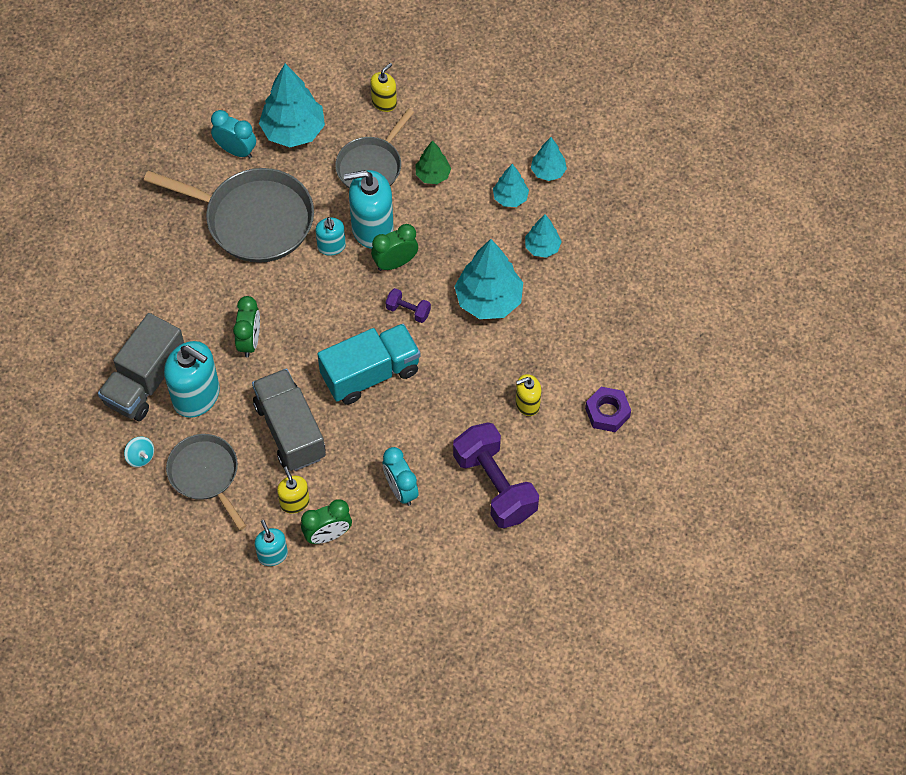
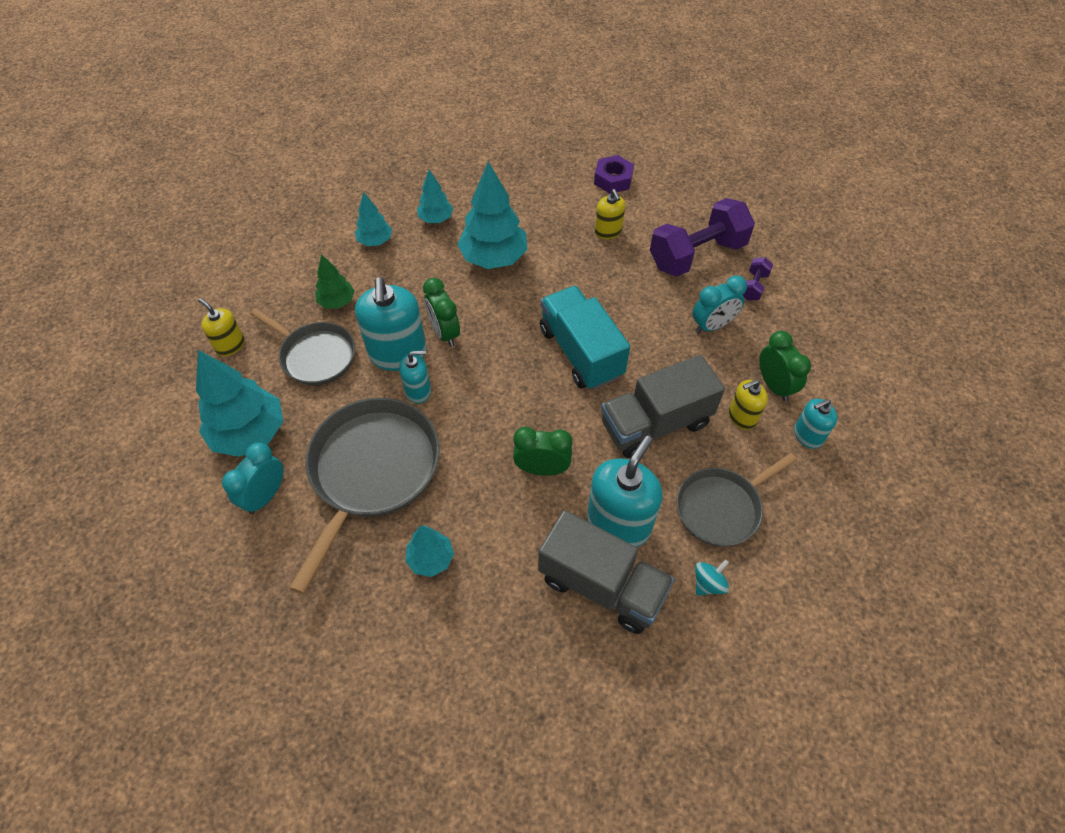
camera: 90 degrees left, 5 degrees down
(408, 311) = (504, 321): purple dumbbell -> purple dumbbell (753, 286)
(548, 172) = (348, 213): turquoise tree -> turquoise tree (431, 559)

